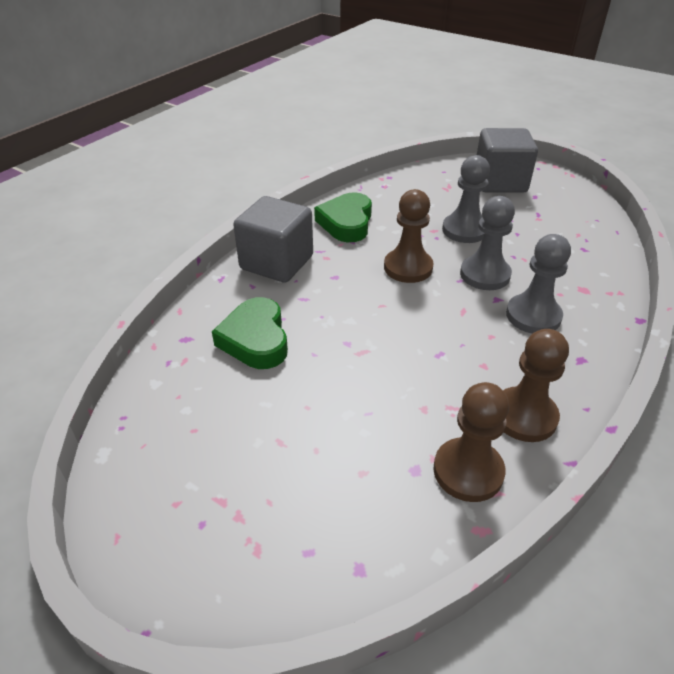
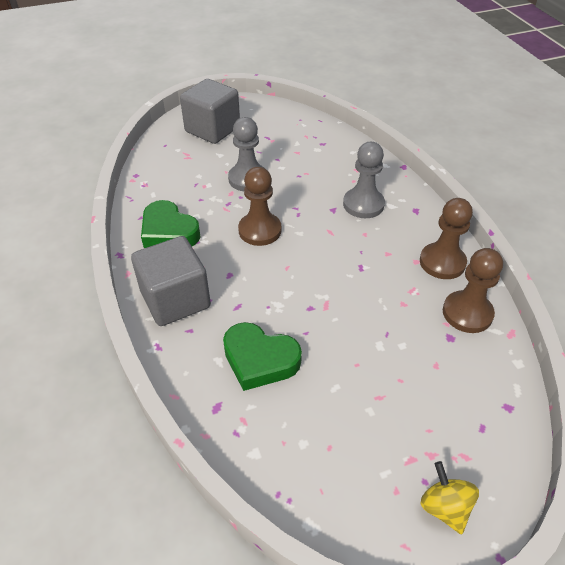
camera: 55 degrees left, 5 degrees up
(179, 554) = (444, 507): none -> yellow spinning top
(485, 275) = (304, 199): grey pawn -> none

